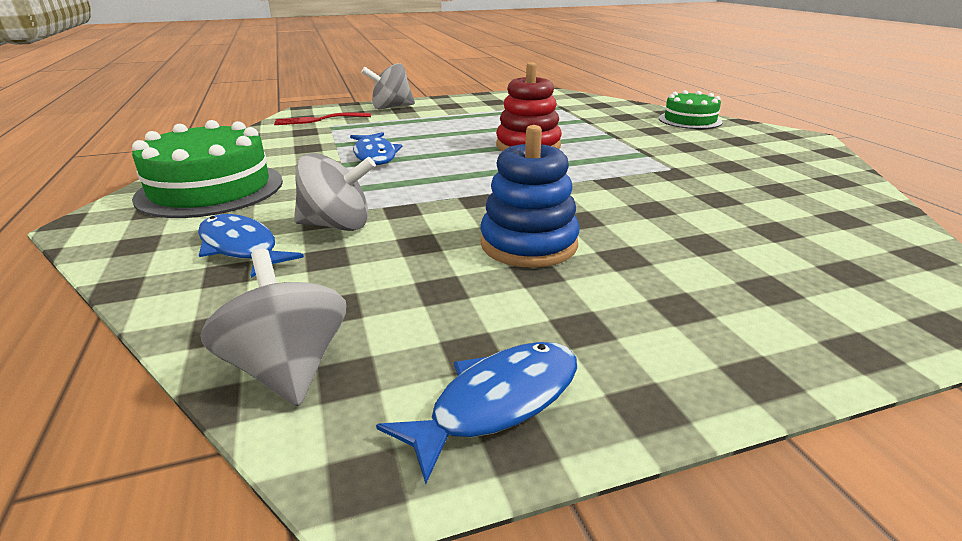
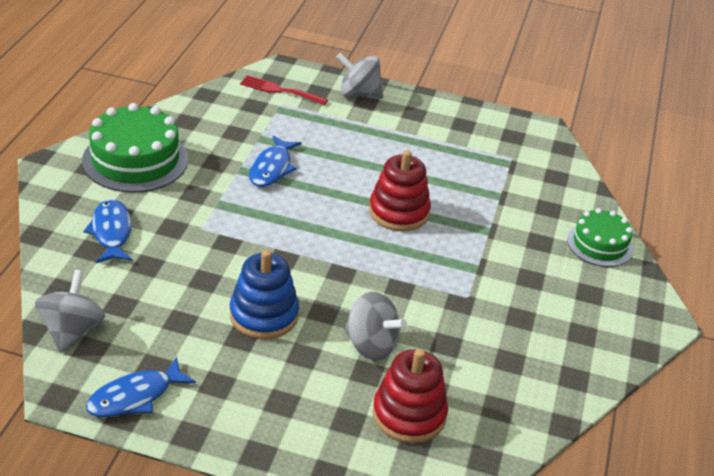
camera: 30 degrees right, 10 degrees up
(337, 225) = (176, 239): grey spinning top -> grey spinning top (371, 345)
(497, 403) = (135, 396): blue fish -> blue fish turned 150 degrees clockwise
(801, 255) = (409, 414): none -> red stacking toy

